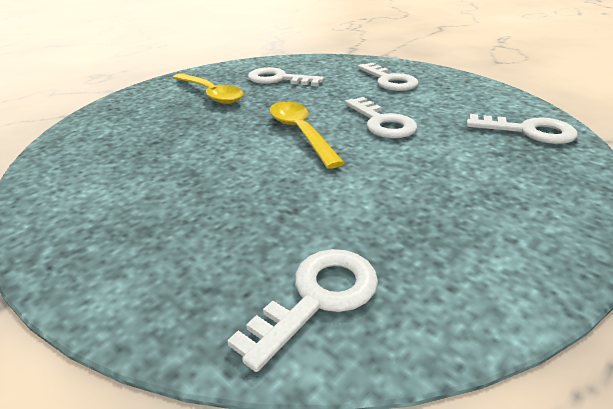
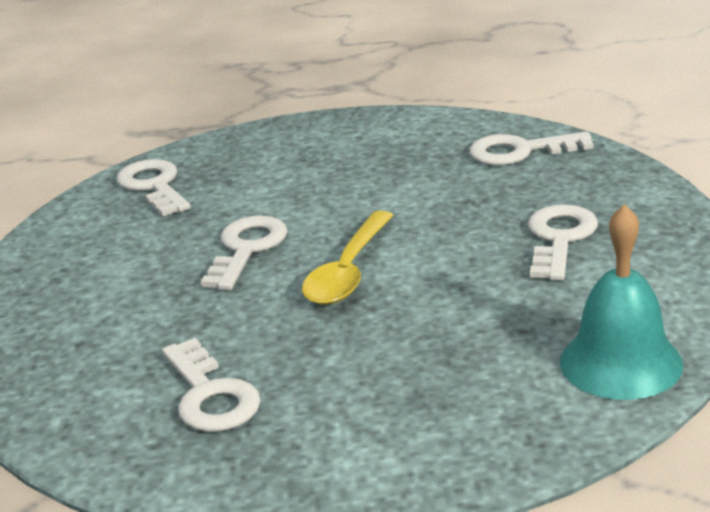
camera: 135 degrees left, 5 degrees down
(81, 145) = (620, 363): none -> turquoise bell
(210, 94) = (356, 405): yellow spoon -> none
(389, 80) = (90, 313): white key -> white key (559, 239)

